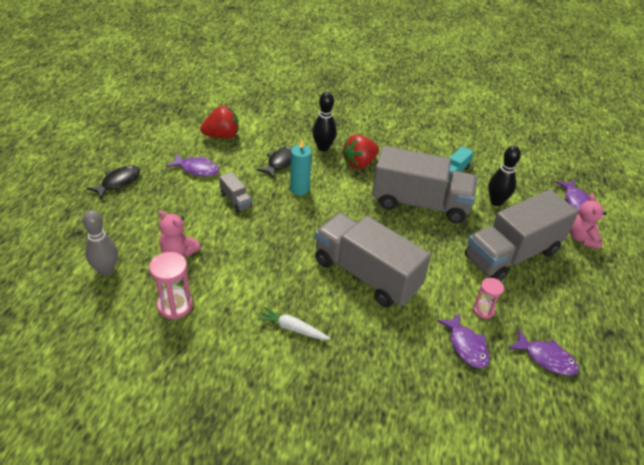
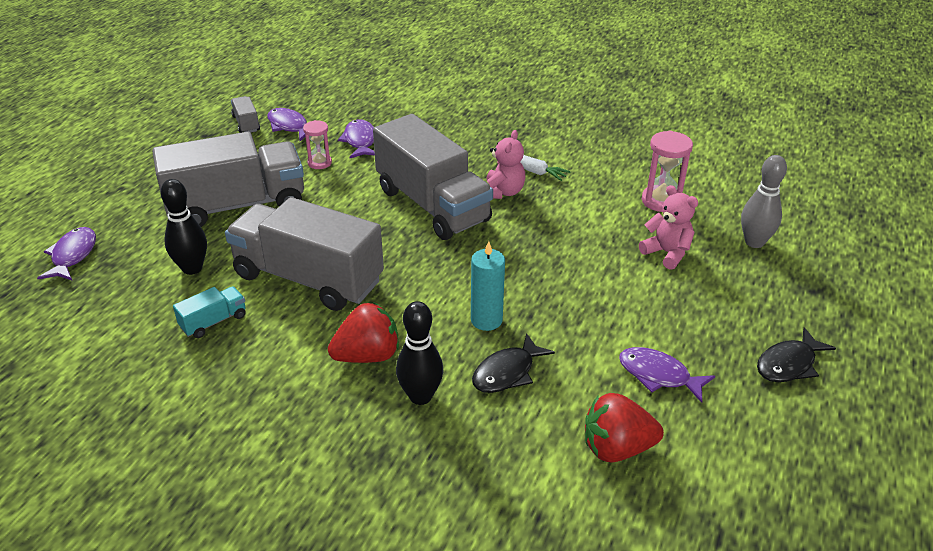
camera: 165 degrees left, 5 degrees down
(236, 200) = (590, 313): grey truck -> grey truck (246, 123)
(582, 238) = (127, 212): pink teddy bear -> pink teddy bear (502, 192)

